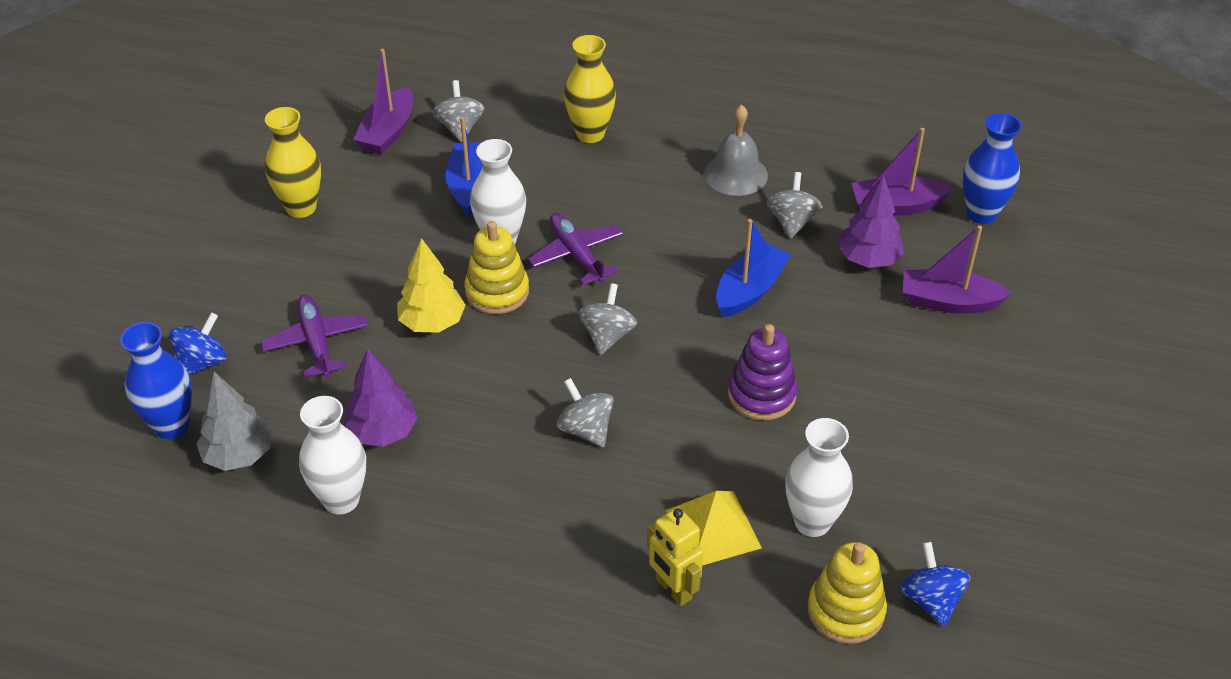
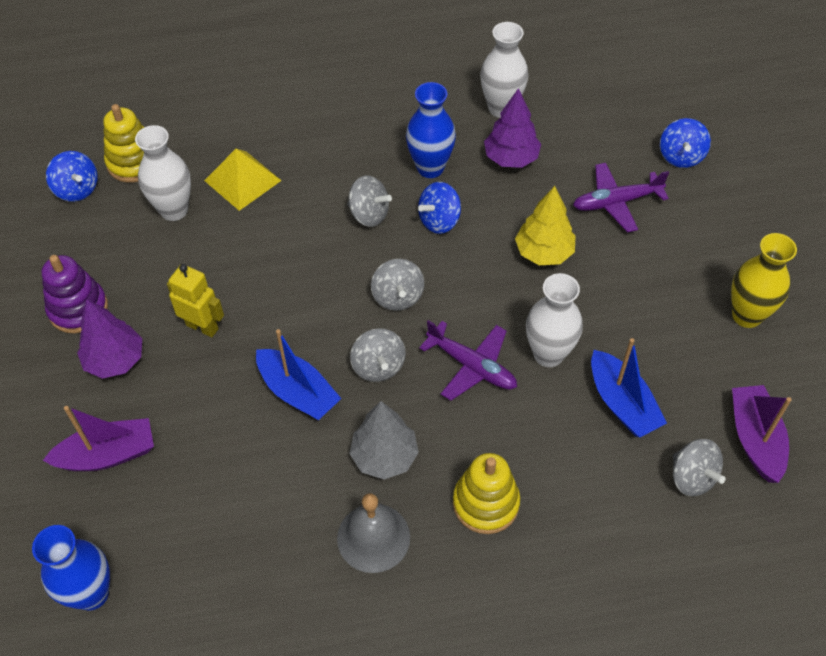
camera: 155 degrees right, 10 degrees up
(171, 426) = (654, 110): blue vase -> blue vase (430, 168)
(239, 455) = (592, 109): grey tree -> grey tree (384, 457)
(316, 342) = (616, 202): purple plane -> purple plane turned 120 degrees clockwise
(497, 292) = (514, 301): yellow stacking toy -> yellow stacking toy (485, 503)
(514, 393) = (439, 220): none -> blue spinning top
(590, 134) = (556, 530): yellow vase -> none
(673, 589) = (252, 135): yellow robot -> yellow robot (202, 326)
(750, 290) = (298, 392): blue boat -> blue boat turned 60 degrees counterclockwise
(761, 395) = (247, 293): purple stacking toy -> purple stacking toy (78, 309)
(792, 222) = (289, 494): grey spinning top -> grey spinning top (378, 366)
(868, 259) = (198, 476): purple tree -> purple tree (115, 360)
(896, 206) = (187, 564): purple boat -> none

